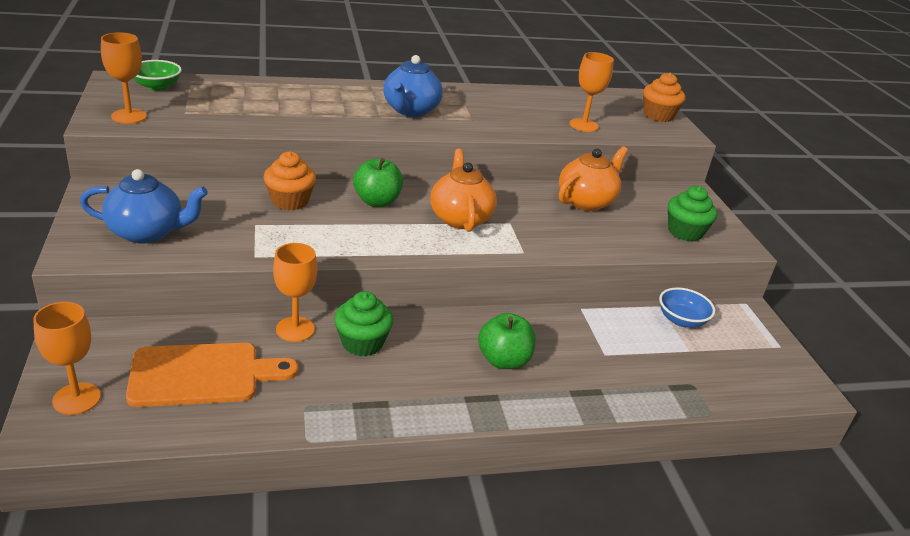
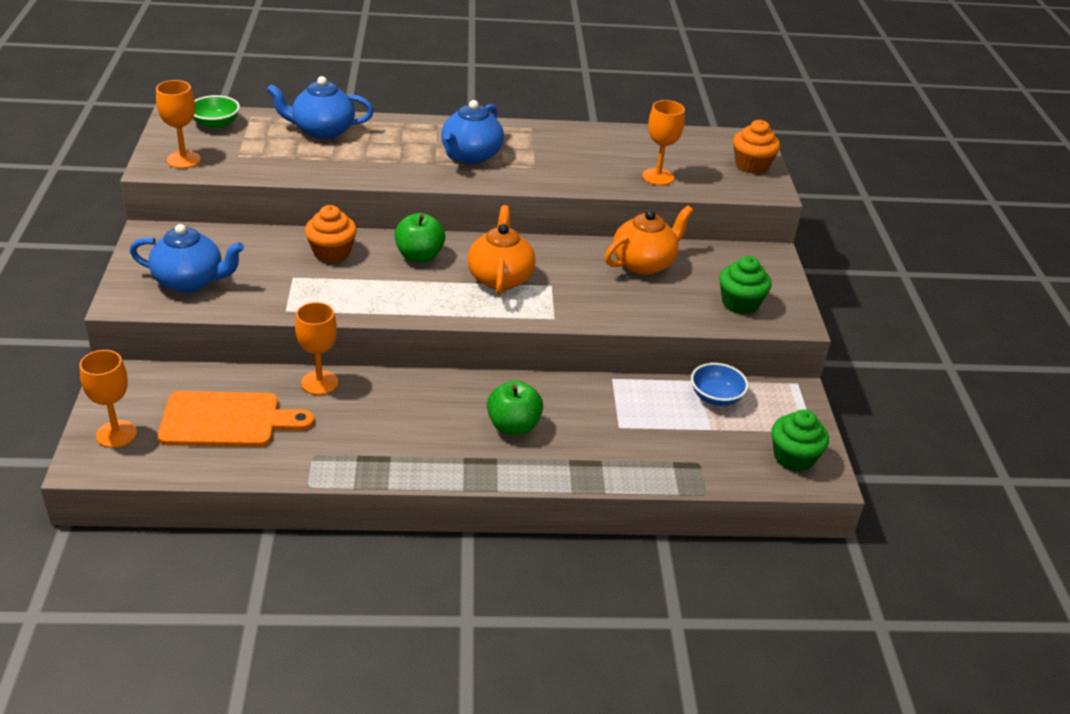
camera: 10 degrees right, 5 degrees up
(264, 92) = (322, 131): none -> blue teapot
(362, 343) = (380, 400): green cupcake -> green cupcake (793, 457)

